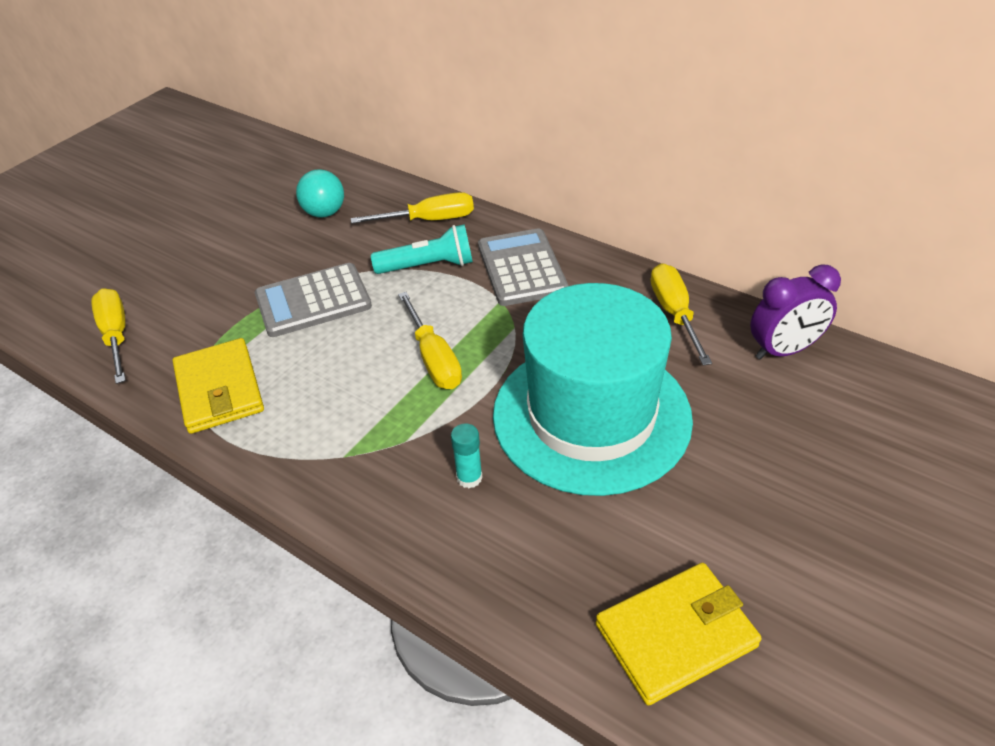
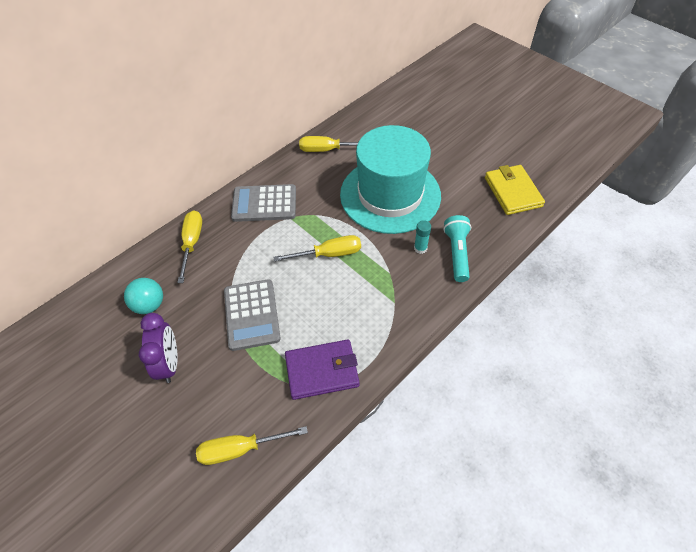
camera: 80 degrees left, 10 degrees up
(219, 389) = (322, 371): yellow wallet -> purple wallet
(428, 266) = (242, 248): turquoise flashlight -> turquoise flashlight (457, 253)
(783, 350) = (366, 120): purple clock -> purple clock (169, 363)

